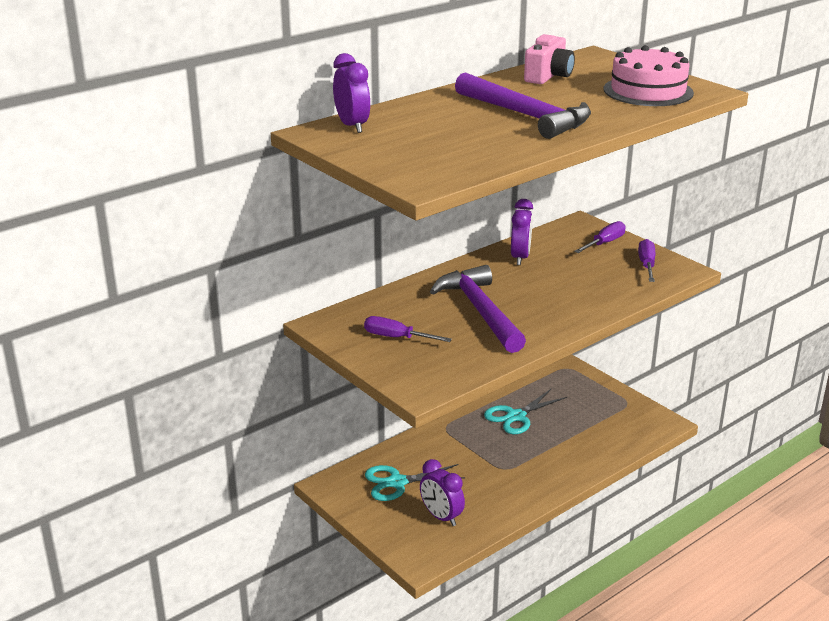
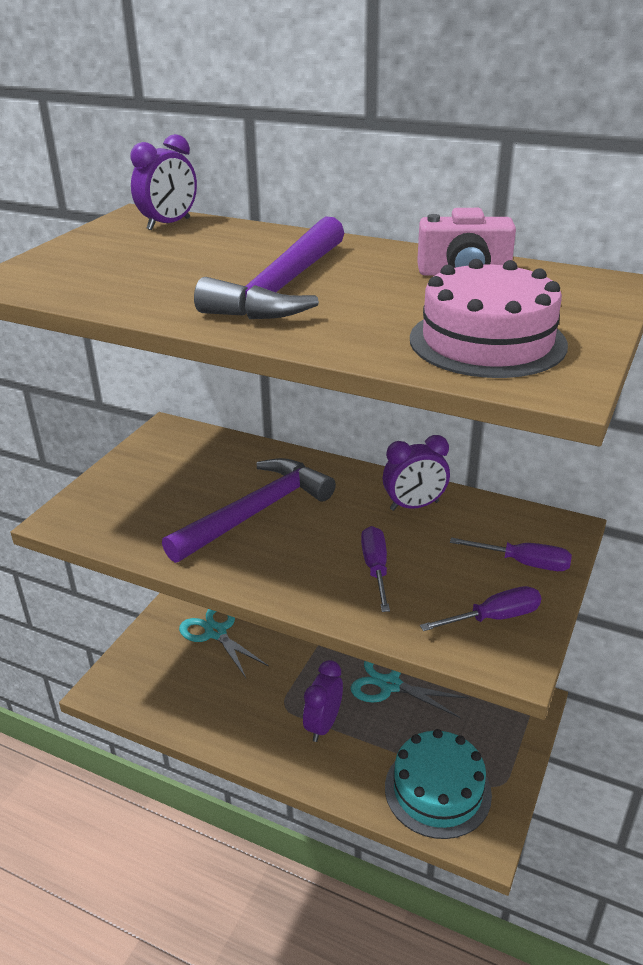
camera: 65 degrees right, 5 degrees up
(396, 337) = (163, 476): purple screwdriver -> purple screwdriver (375, 568)
(441, 517) = (175, 683): purple clock -> purple clock (323, 725)
(618, 427) = (437, 790): none -> turquoise cake

